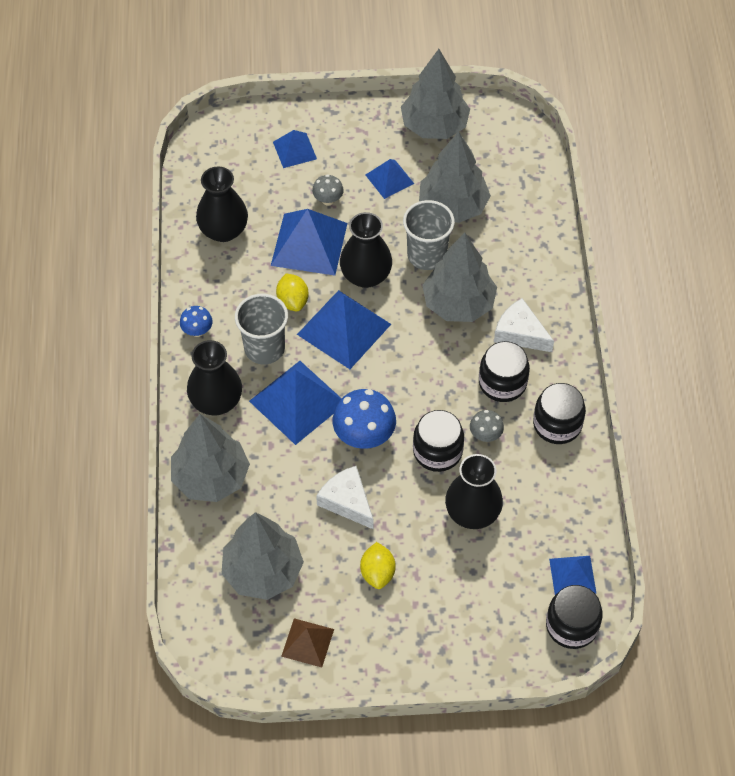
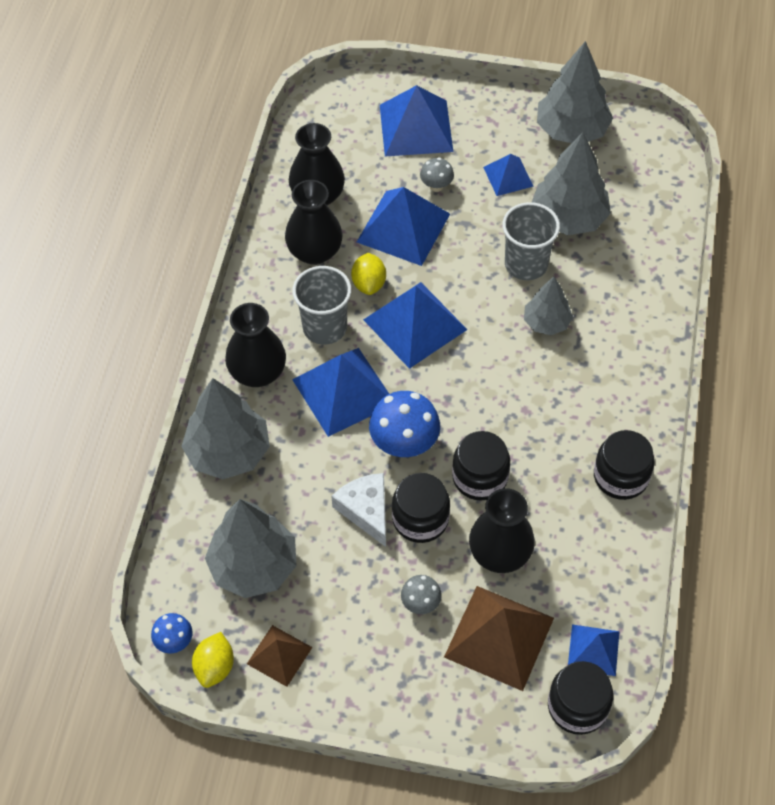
camera: 15 degrees right, 0 degrees up
(197, 331) = (260, 294): blue mushroom -> blue mushroom (174, 641)
(294, 150) = (416, 128): blue pyramid -> blue pyramid, size x1.78
(366, 275) = (454, 272): black vase -> black vase (315, 252)
(377, 573) = (377, 596): yellow lemon -> yellow lemon (215, 667)
(458, 303) = (546, 322): grey tree -> grey tree, size x0.59
(485, 435) = (537, 471): grey mushroom -> grey mushroom (420, 603)
(491, 583) = (499, 637): none -> brown pyramid
(502, 383) = (572, 418): black jar -> black jar (420, 519)
(520, 333) = (606, 368): white cheese -> none

